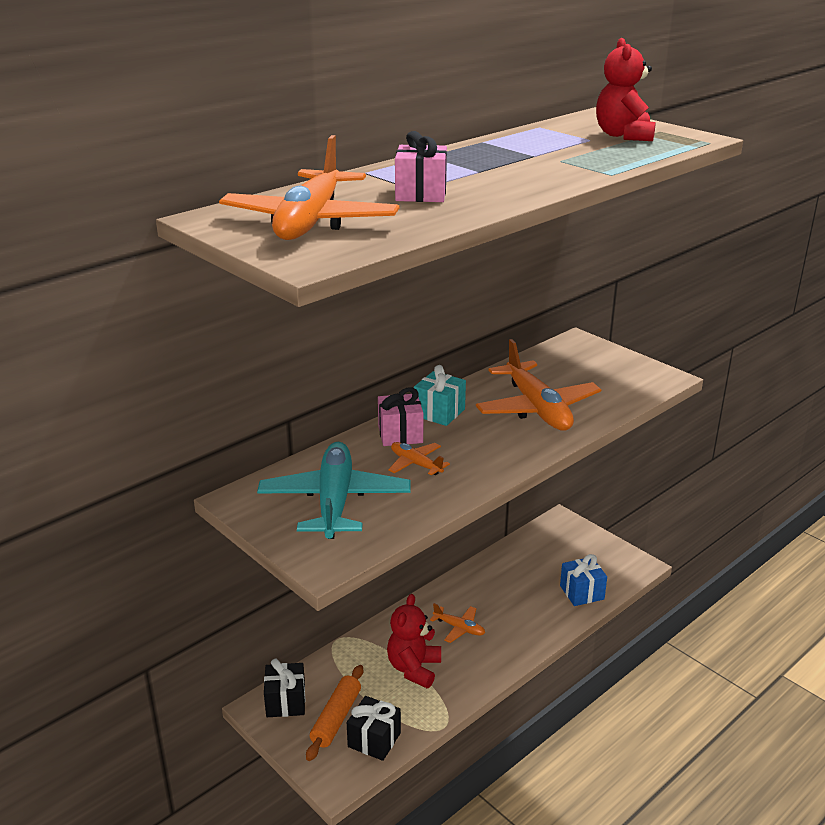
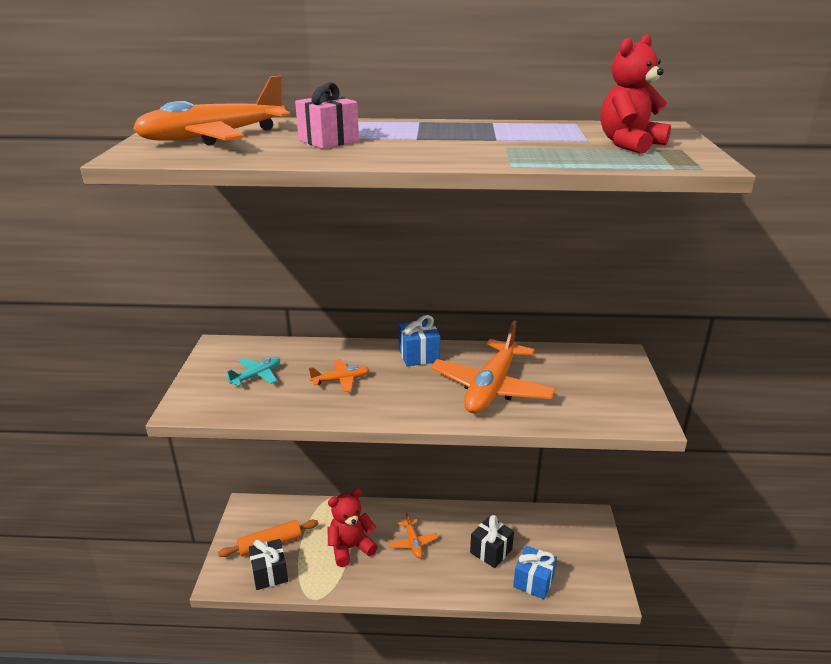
camera: 45 degrees right, 0 degrees up
(285, 702) = (261, 513): black gift -> black gift (491, 551)
(334, 501) = (257, 376): turquoise plane -> turquoise plane, size x0.47
(400, 434) = (368, 356): pink gift -> none
(415, 464) = (341, 380): orange plane -> orange plane turned 75 degrees clockwise
(439, 412) = (419, 355): turquoise gift -> blue gift

